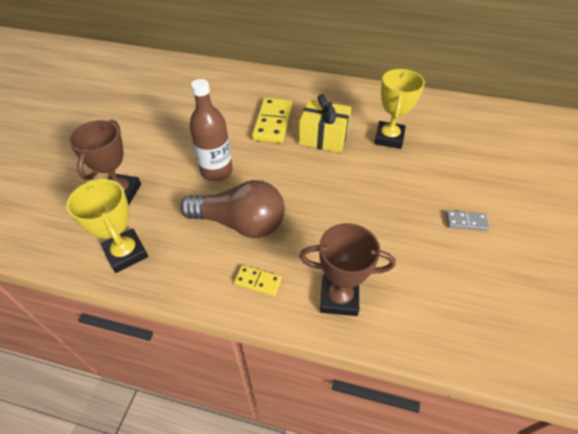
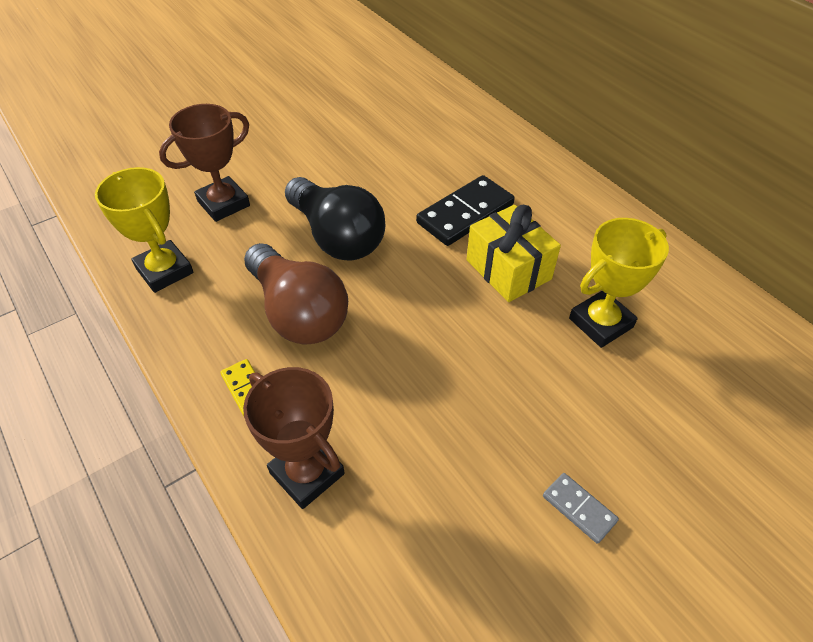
camera: 40 degrees right, 0 degrees up
(126, 253) = (164, 271): yellow trophy -> yellow trophy turned 45 degrees counterclockwise
(216, 171) = (337, 237): brown bottle -> black light bulb
(273, 122) = (465, 214): yellow domino -> black domino

